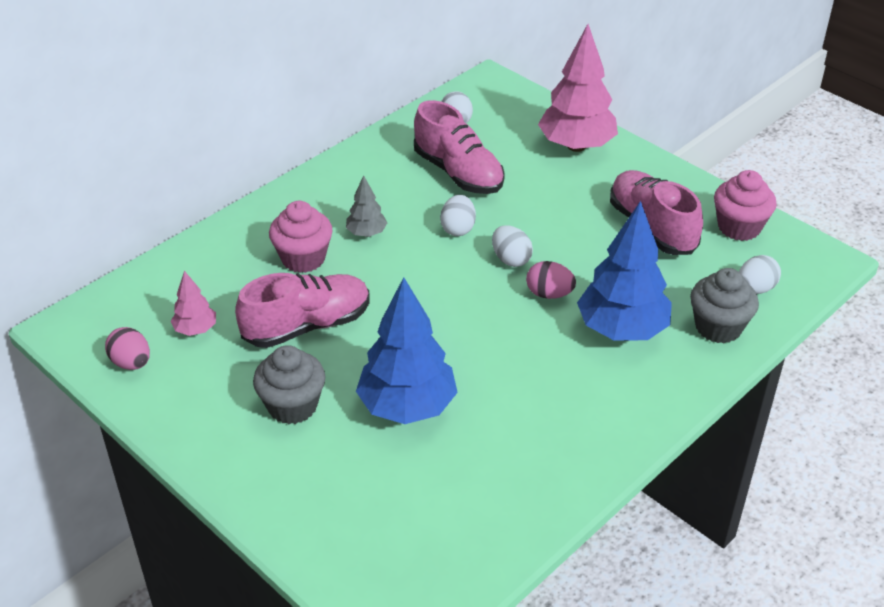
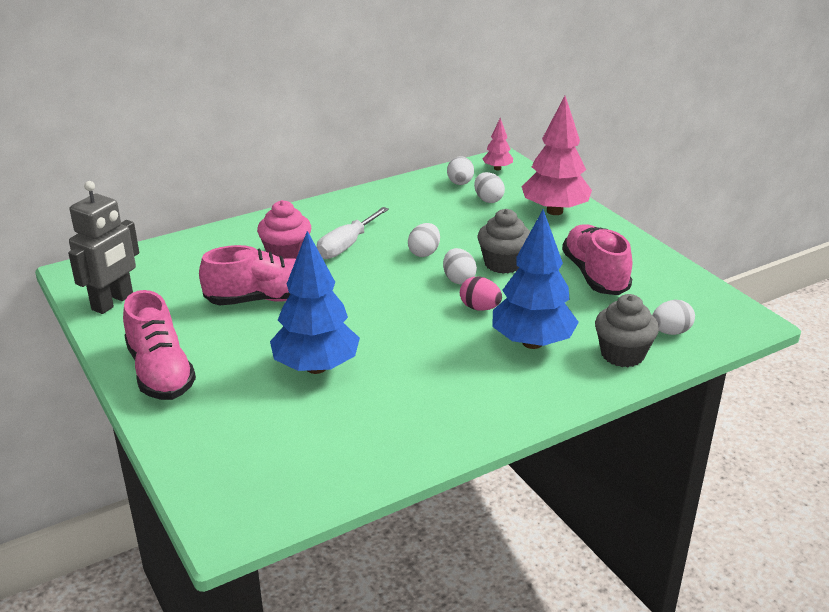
camera: 15 degrees right, 10 degrees down
(131, 363) = (113, 302): pink egg -> grey robot
(195, 329) = (175, 288): pink tree -> pink tree (497, 168)
(292, 406) = (222, 351): grey cupcake -> grey cupcake (503, 264)
(366, 233) = (346, 245): grey tree -> white screwdriver
(458, 173) = (444, 216): pink shoe -> pink shoe (160, 372)
(497, 141) = (488, 199): none -> white egg
(739, 227) = (675, 285): pink cupcake -> none

